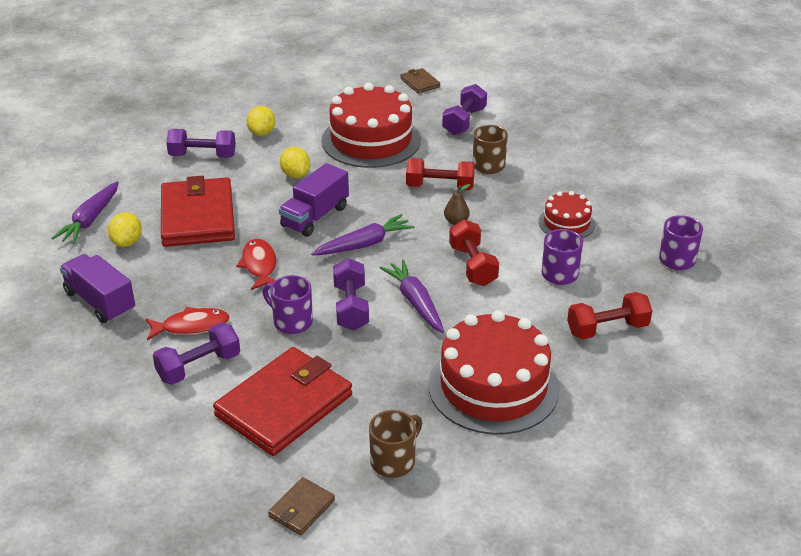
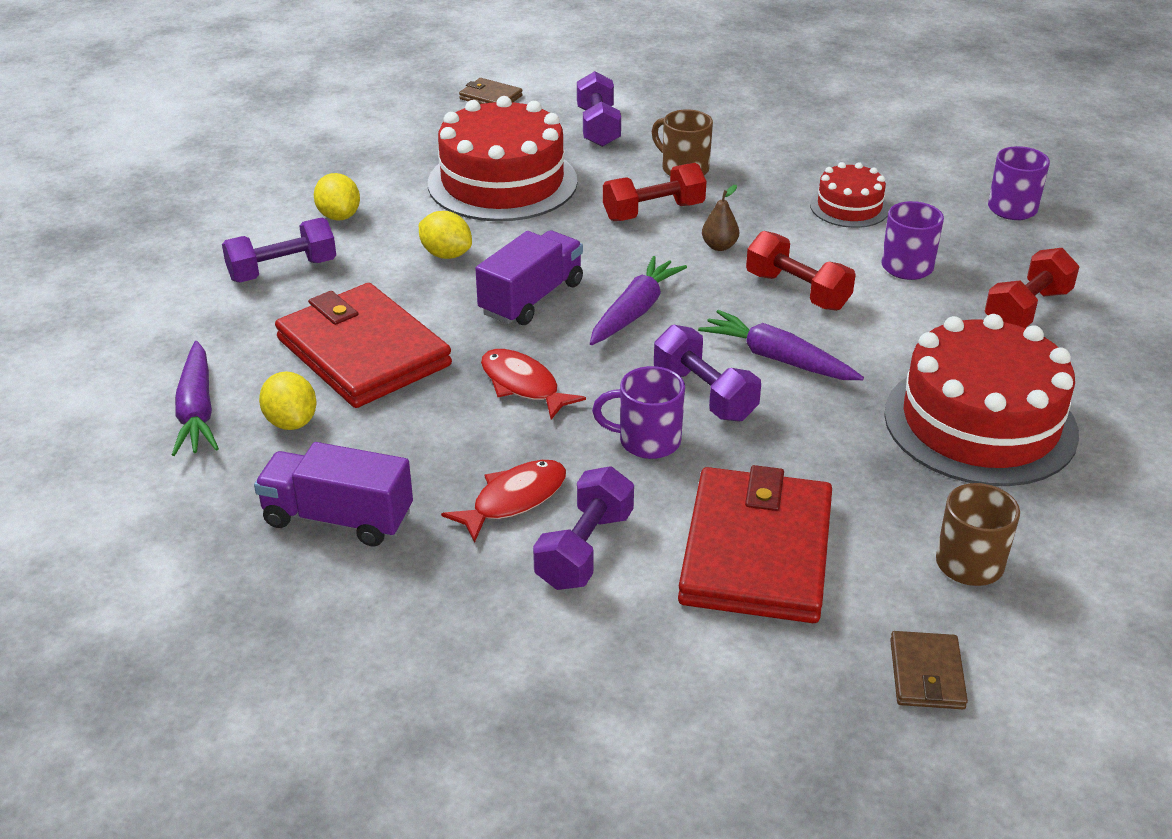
camera: 30 degrees left, 0 degrees up
(315, 217) = (531, 298): purple truck -> purple truck turned 150 degrees counterclockwise

